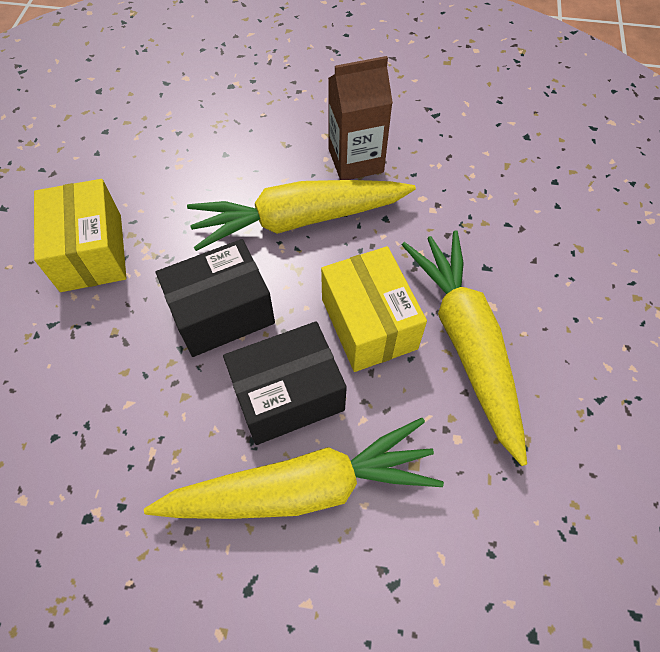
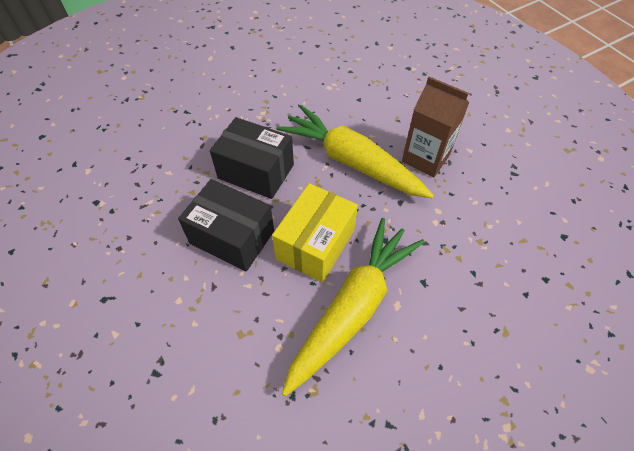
camera: 50 degrees right, 5 degrees down
(91, 252) = (240, 95): yellow box -> none
(302, 487) = (181, 284): yellow carrot -> none

